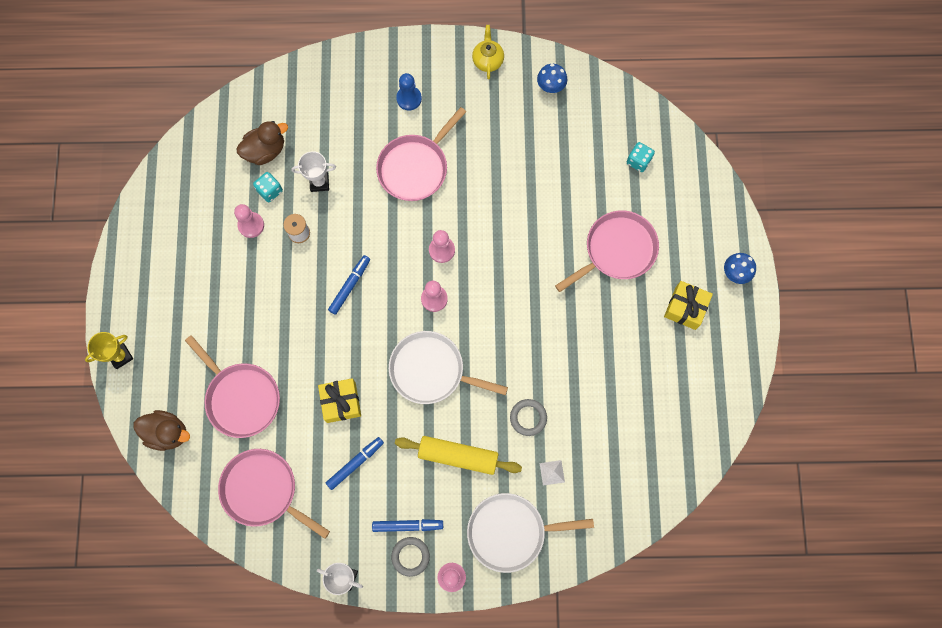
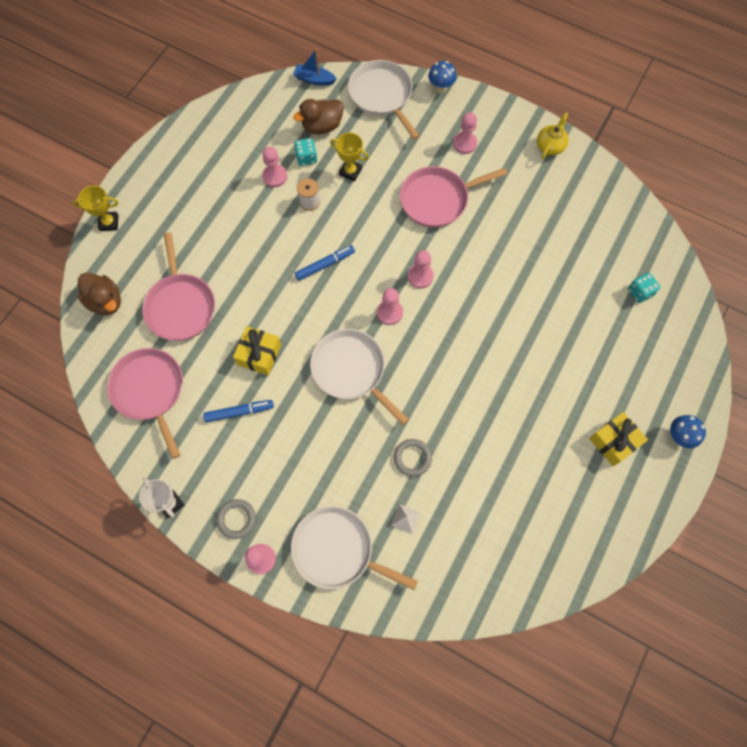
camera: 30 degrees right, 5 degrees down
(229, 106) = (314, 79): none -> blue boat
(265, 151) = (322, 126): brown duck -> brown duck turned 150 degrees clockwise
(304, 90) = (382, 95): none -> white pan
(319, 182) = (350, 171): white trophy -> yellow trophy
(407, 525) = (250, 491): blue marker -> none
(409, 98) = (464, 143): blue pawn -> pink pawn
(458, 456) = (330, 456): yellow rolling pin -> none
(550, 87) = (593, 193): blue mushroom -> blue mushroom (440, 88)
(617, 250) = (577, 357): pink pan -> none

